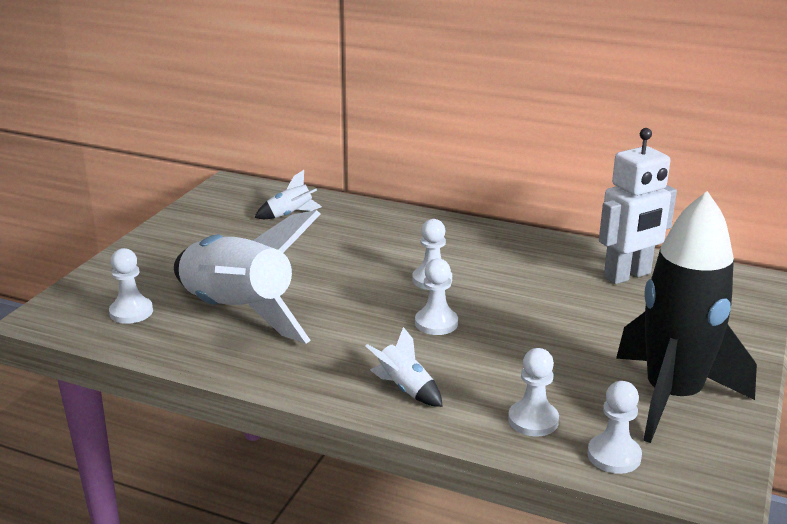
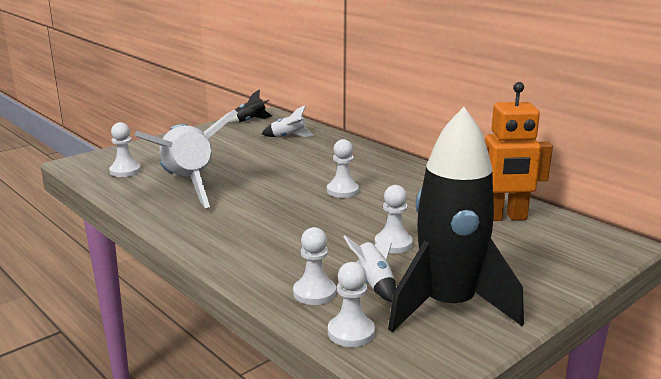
camera: 25 degrees right, 5 degrees down
(215, 199) = (250, 121): none -> black rocket
(405, 388) = (245, 250): white rocket -> white rocket (374, 283)
(436, 323) = (314, 217): white pawn -> white pawn (393, 244)
(627, 275) = (504, 217): white robot -> orange robot

